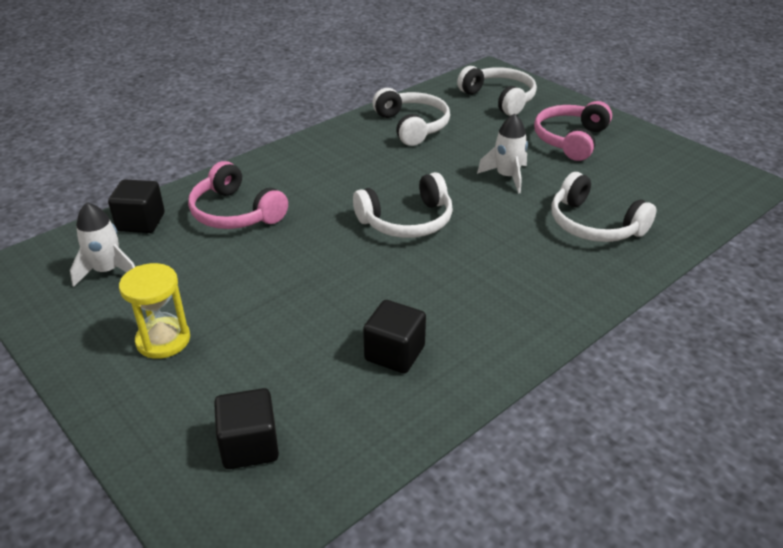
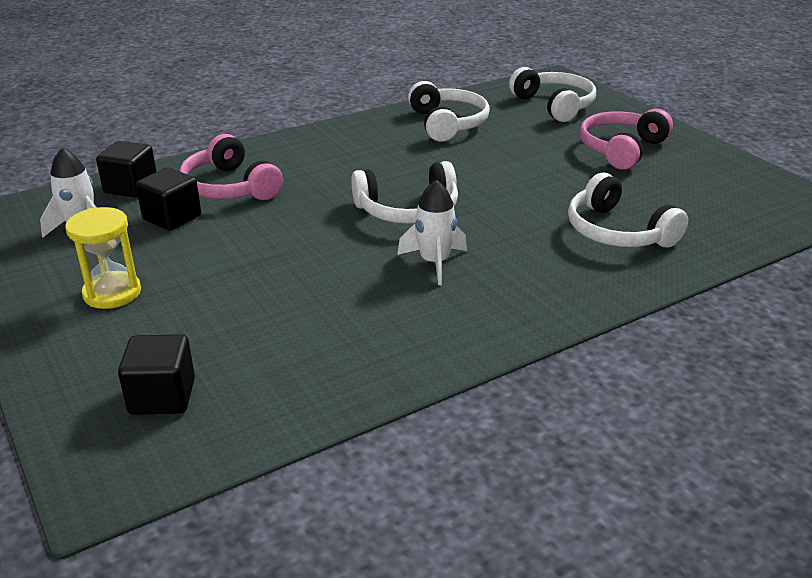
camera: 10 degrees right, 5 degrees down
(394, 353) = (347, 330): black cube -> black cube (172, 218)
(507, 177) = (535, 178): white rocket -> white rocket (434, 262)

